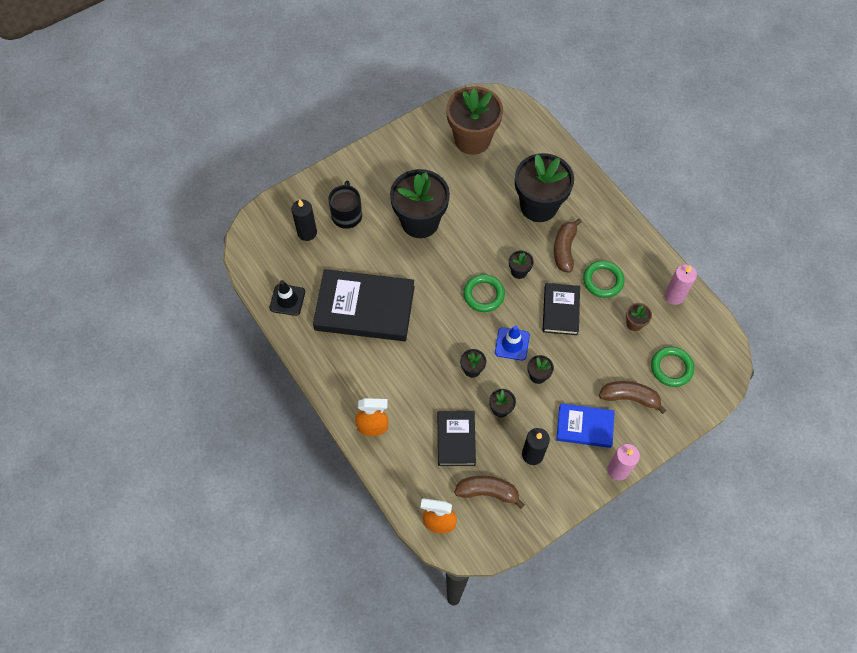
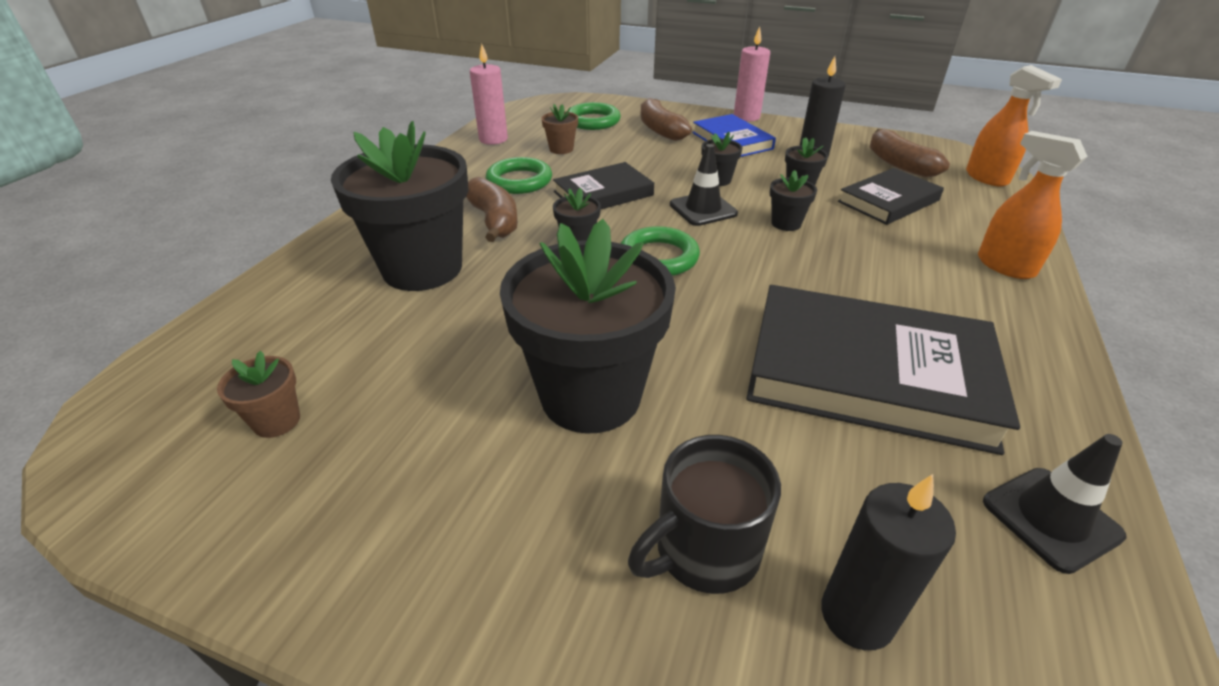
camera: 125 degrees left, 25 degrees down
(365, 308) = (868, 374): black book -> black book turned 45 degrees counterclockwise
(472, 139) = (277, 421): brown flower pot -> brown flower pot, size x0.42
(512, 344) = (703, 209): blue traffic cone -> black traffic cone
(564, 249) = (494, 220): brown banana -> brown banana turned 90 degrees counterclockwise

